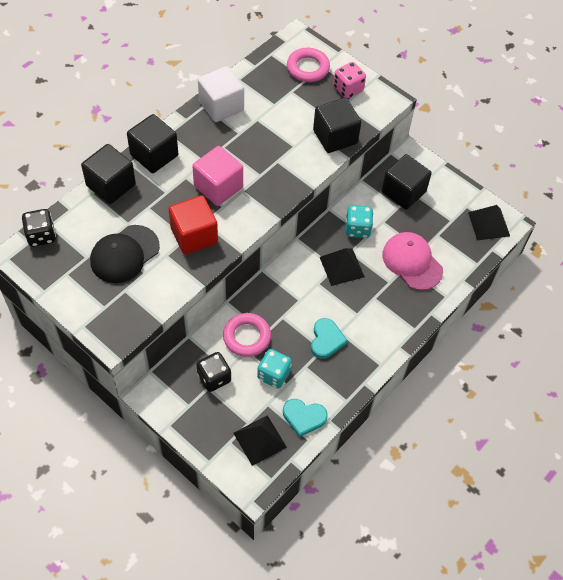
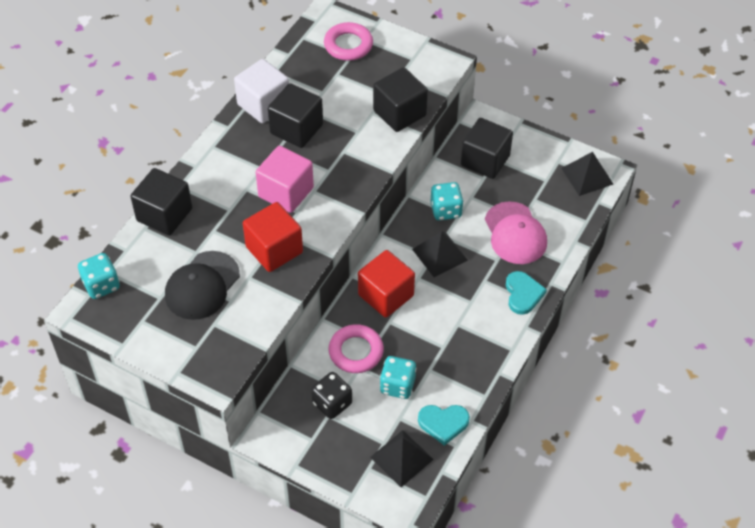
camera: 10 degrees left, 5 degrees down
(41, 235) = (101, 285): black dice -> turquoise dice
(154, 155) = (204, 172): black cube -> black cube (296, 129)
(286, 293) = (386, 295): none -> red cube
(326, 340) = (445, 336): turquoise heart -> turquoise heart (523, 294)
(348, 89) = (399, 59): pink dice -> none
(412, 262) = (515, 233): pink cap -> pink cap turned 150 degrees counterclockwise

